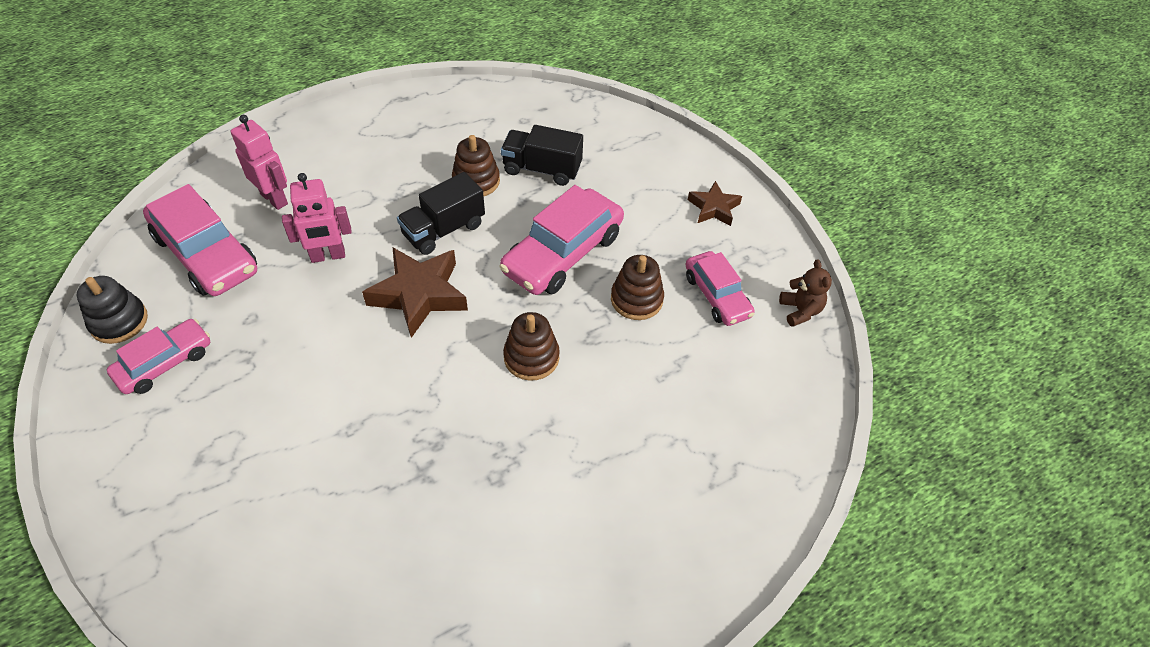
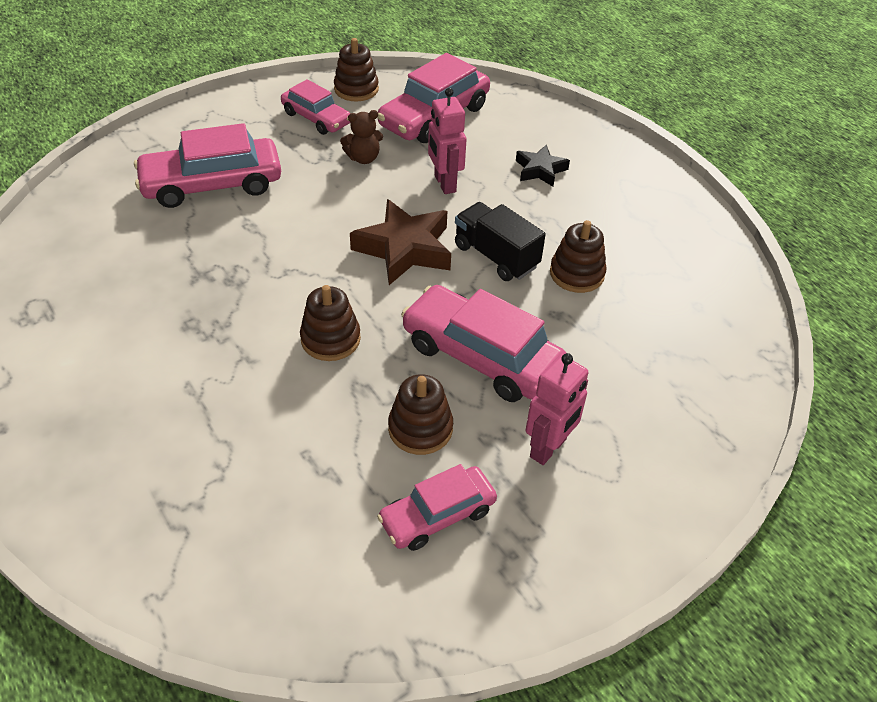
camera: 85 degrees right, 5 degrees down
(119, 321) = (356, 89): black stacking toy -> brown stacking toy
(263, 471) = (212, 184): none -> pink car
(274, 199) = (510, 141): pink robot -> pink robot (548, 448)
(328, 183) = (540, 170): none -> black star
(542, 169) = (615, 328): black truck -> none
(713, 208) = (599, 515): brown star -> none
(800, 311) = (423, 620): brown teddy bear -> brown teddy bear (363, 158)

